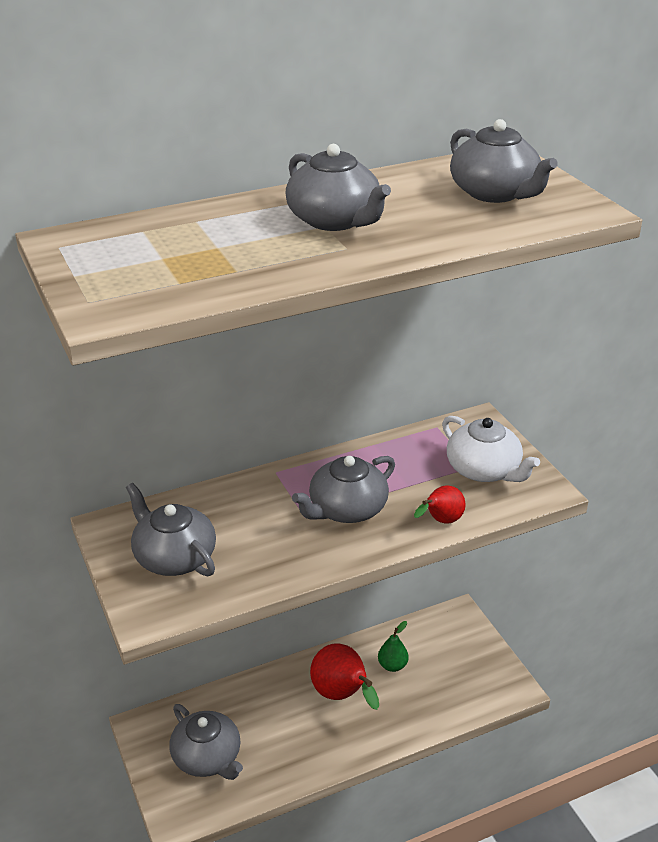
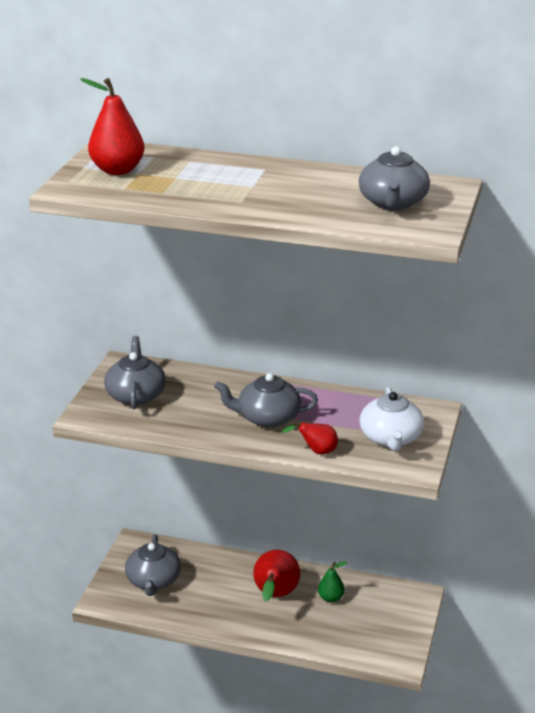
camera: 40 degrees right, 5 degrees down
(128, 263) = (117, 170): none -> red pear
(335, 220) = (264, 185): grey teapot -> none

